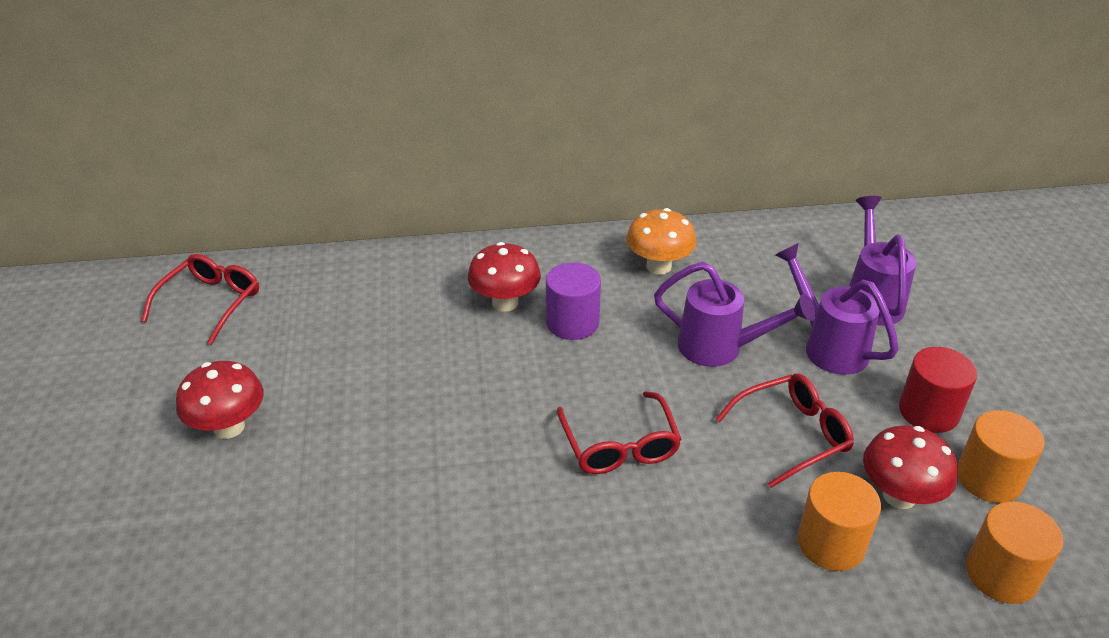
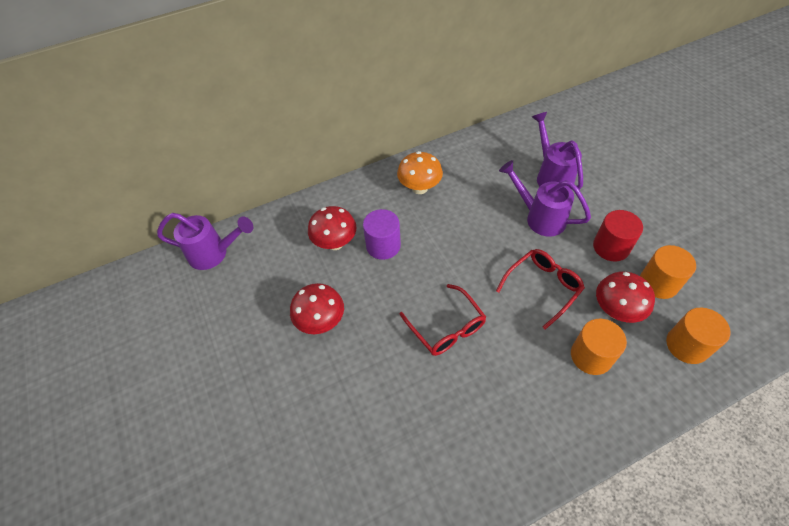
camera: 15 degrees left, 15 degrees up
(211, 302) = (137, 301): red glasses -> none
(229, 427) = (192, 395): red mushroom -> red mushroom (321, 321)
(721, 348) = (479, 238): purple watering can -> purple watering can (214, 254)

